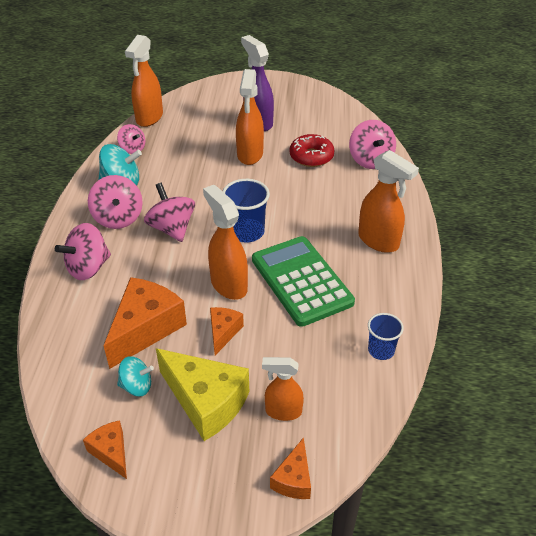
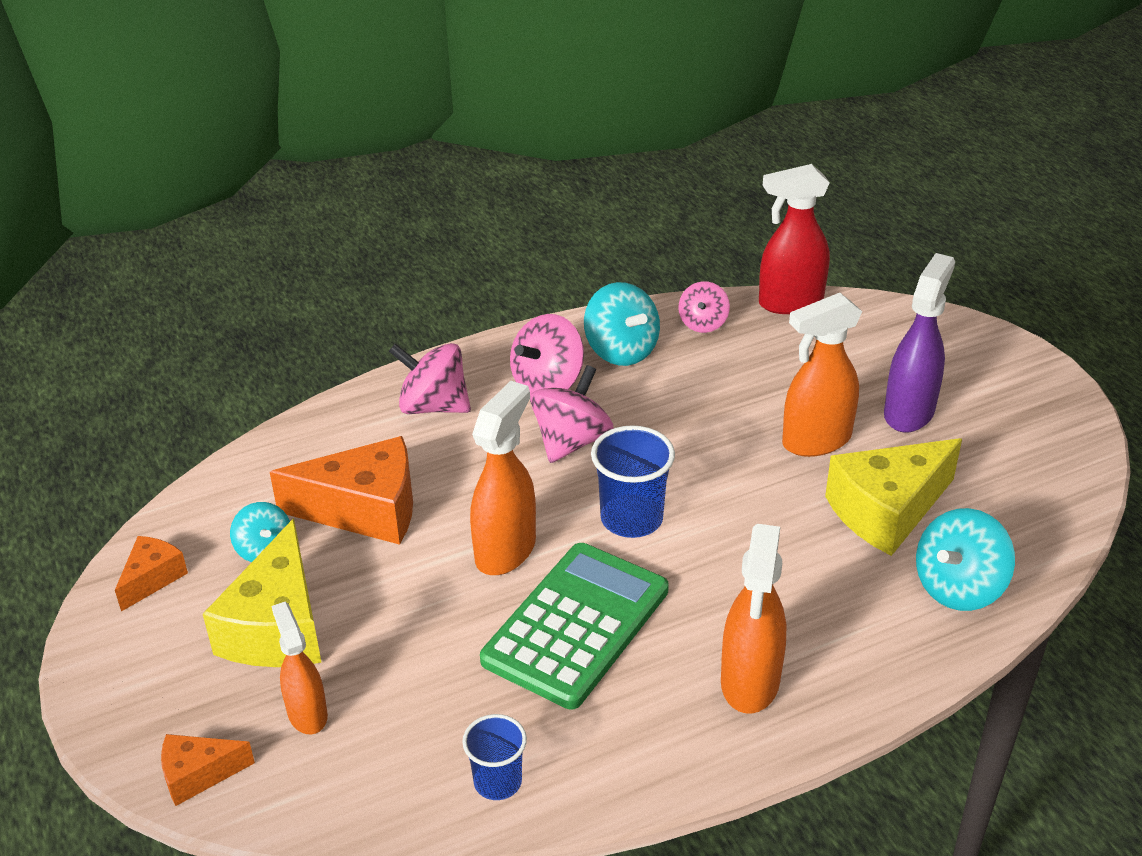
camera: 60 degrees right, 5 degrees down
(149, 118) = (790, 303): orange spray bottle -> red spray bottle
(223, 332) = (410, 587): orange cheese -> none
(311, 156) = (887, 511): red donut -> yellow cheese
(370, 160) = (958, 587): pink spinning top -> turquoise spinning top

